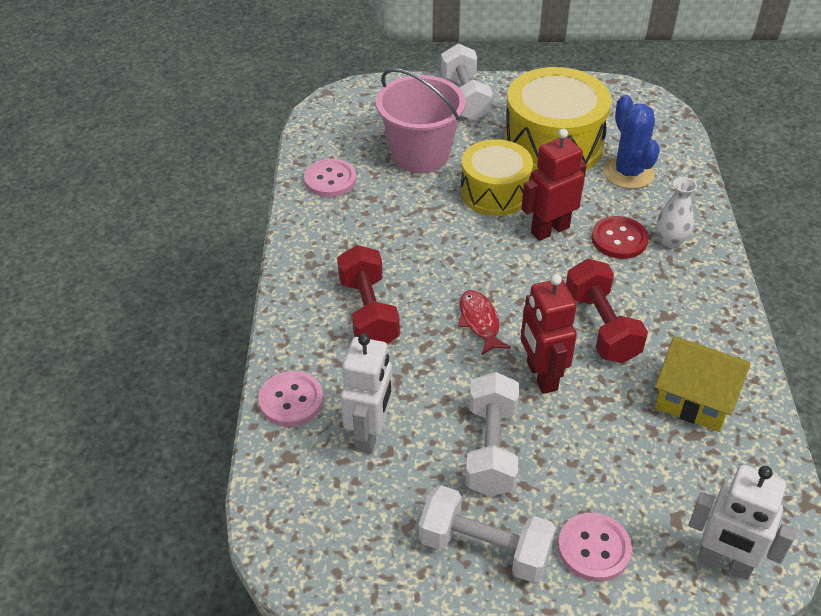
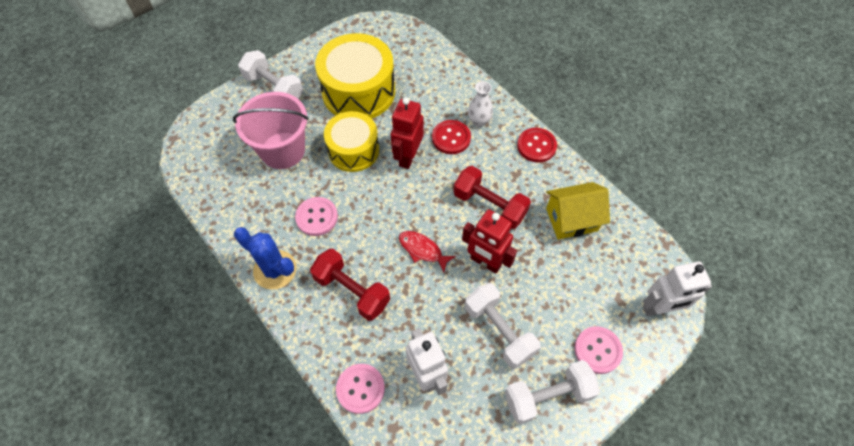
camera: 40 degrees left, 15 degrees up
(330, 180) = (239, 208): pink button -> pink button (317, 217)
(628, 173) = (418, 86): blue cactus -> blue cactus (275, 270)
(722, 303) = (536, 146): none -> red button

